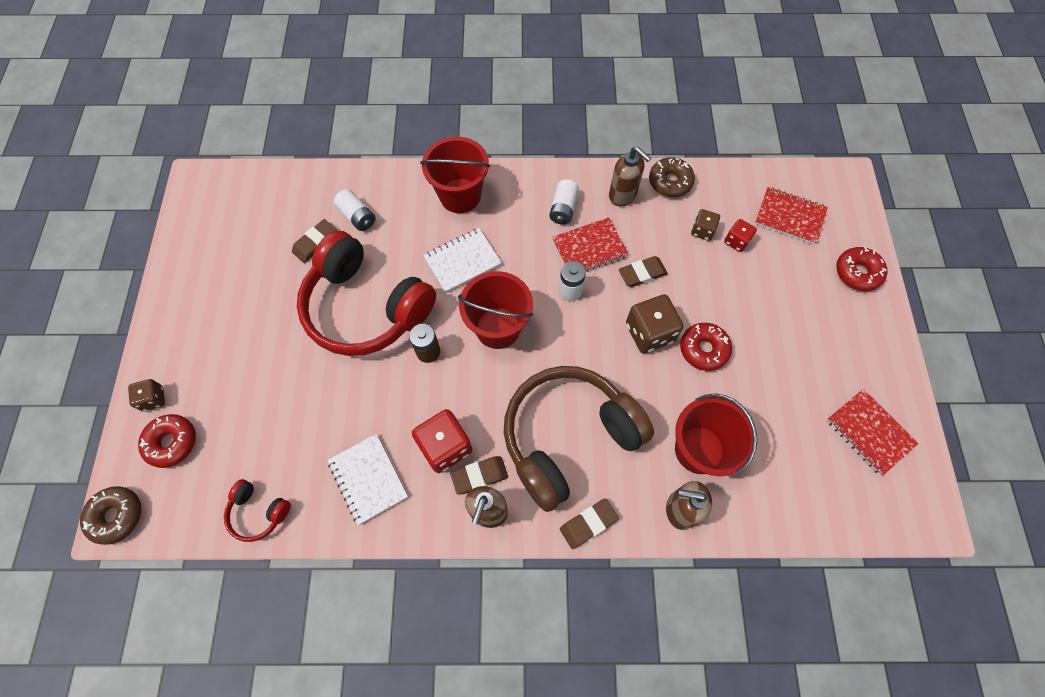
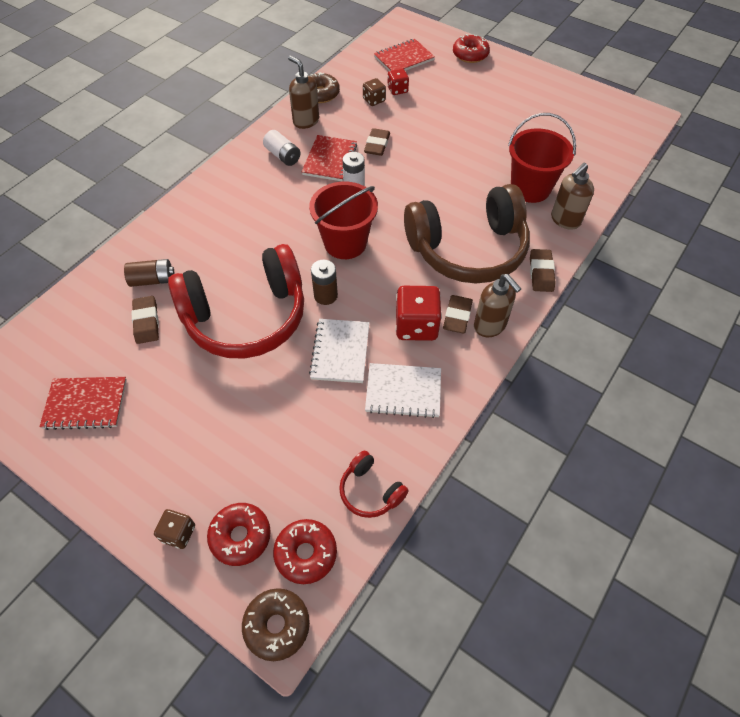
camera: 55 degrees left, 10 degrees down
(258, 512) = (370, 491): red headphones -> red headphones turned 75 degrees clockwise
(357, 216) = (152, 280): white battery -> brown battery
(460, 195) = (207, 206): red bucket -> none
(462, 261) = (267, 234): white notebook -> white notebook (340, 352)
(568, 437) = (468, 249): brown headphones -> brown headphones turned 105 degrees counterclockwise
(622, 195) = (306, 121): brown soap dispenser -> brown soap dispenser turned 120 degrees counterclockwise
(649, 333) = (425, 165): brown dice -> none
(703, 349) = (461, 147): red donut -> red donut (306, 553)
(869, 432) = (578, 109): red notebook -> red notebook (85, 404)

